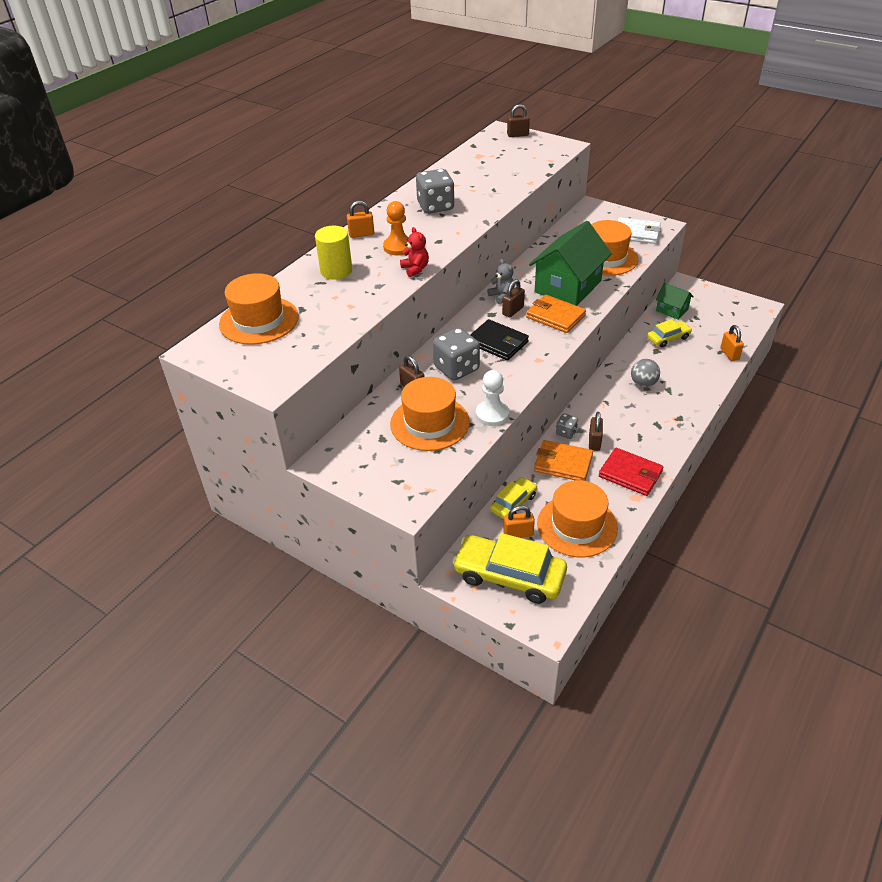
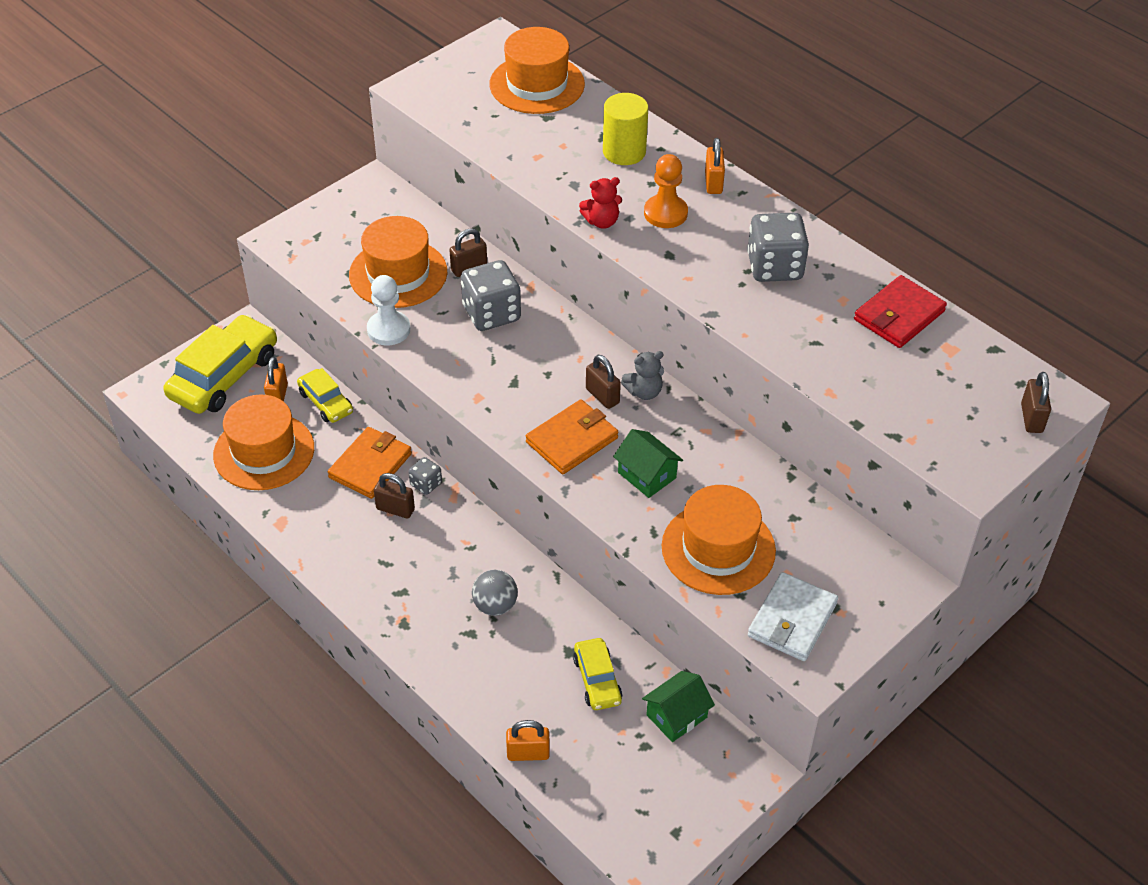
camera: 100 degrees right, 5 degrees up
(497, 342) = (532, 364): black wallet -> none
(567, 286) = (647, 475): green house -> green house, size x0.50
(630, 474) = (322, 529): red wallet -> red wallet (899, 315)

